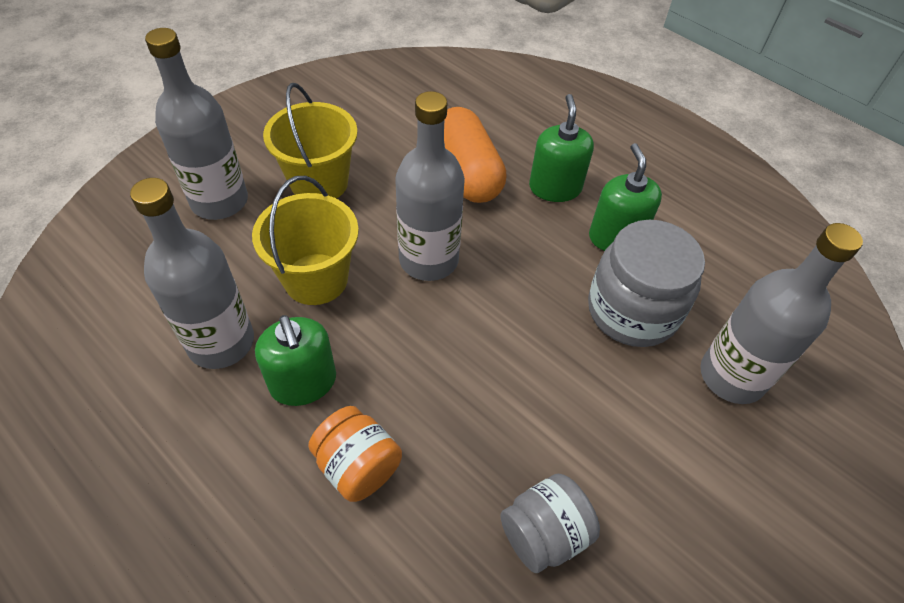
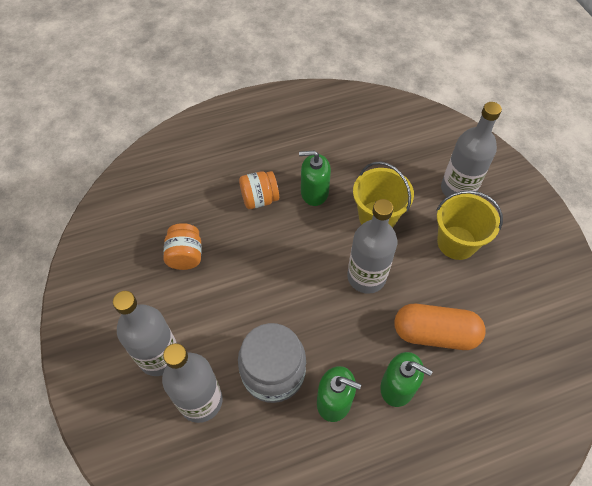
camera: 120 degrees right, 5 degrees up
(221, 342) = (355, 167): grey bottle -> grey bottle (159, 356)
(543, 533) = (185, 255): grey jar -> orange jar

